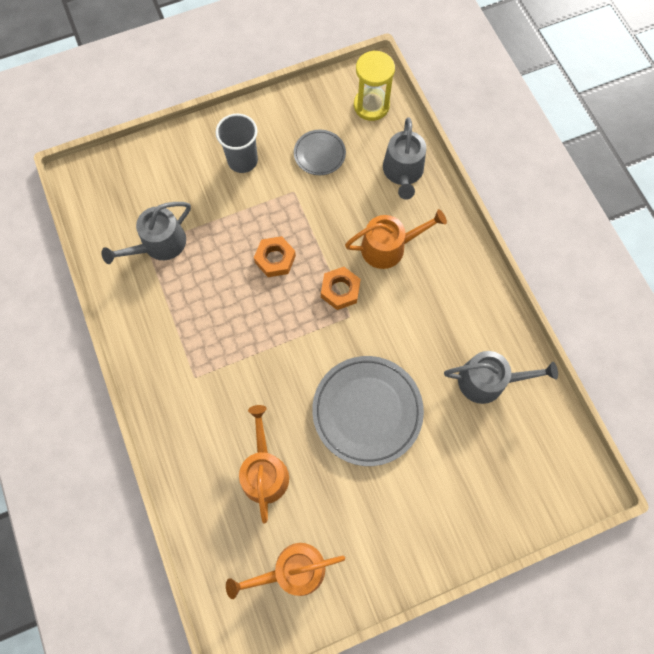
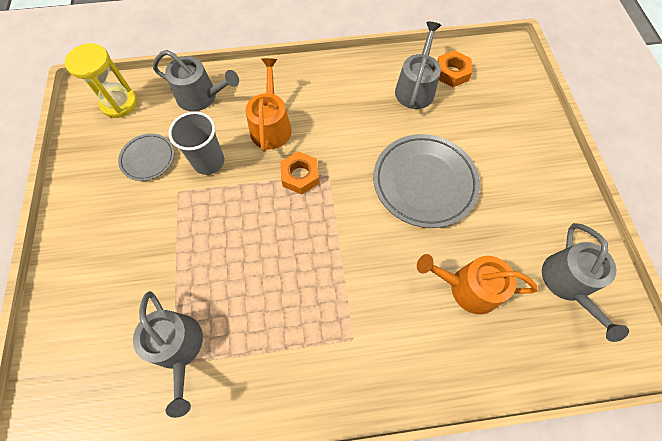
camera: 75 degrees left, 5 degrees down
(242, 160) = (117, 232): grey cup -> grey cup (209, 162)
(275, 259) = (246, 226): orange nut -> orange nut (452, 73)
(292, 571) = (568, 283): orange watering can -> grey watering can

